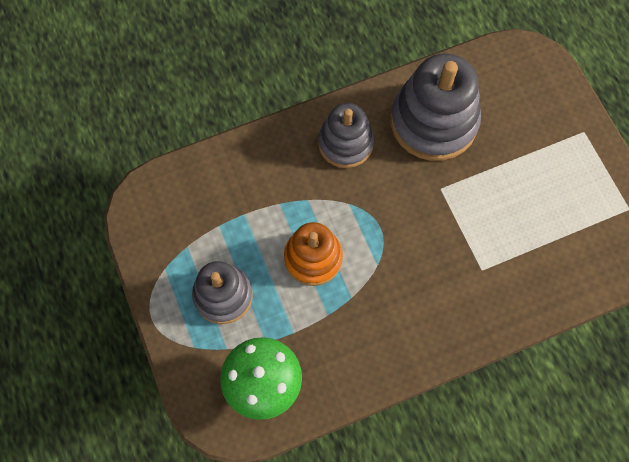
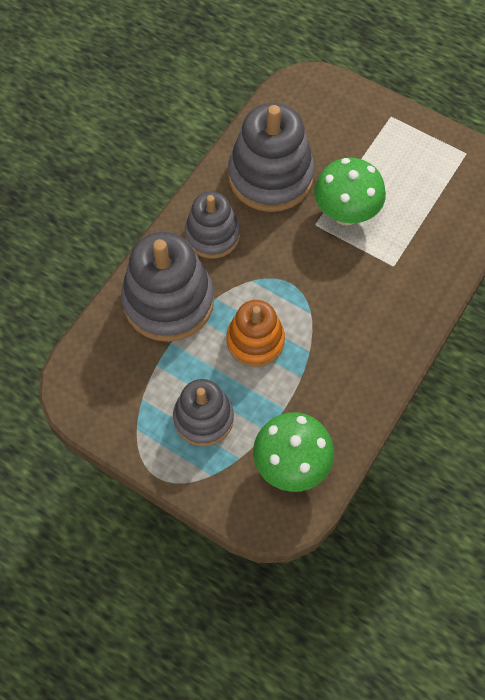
camera: 35 degrees left, 5 degrees down
(268, 177) = (168, 301): none -> grey stacking toy
(474, 196) = (345, 214): none -> green mushroom

